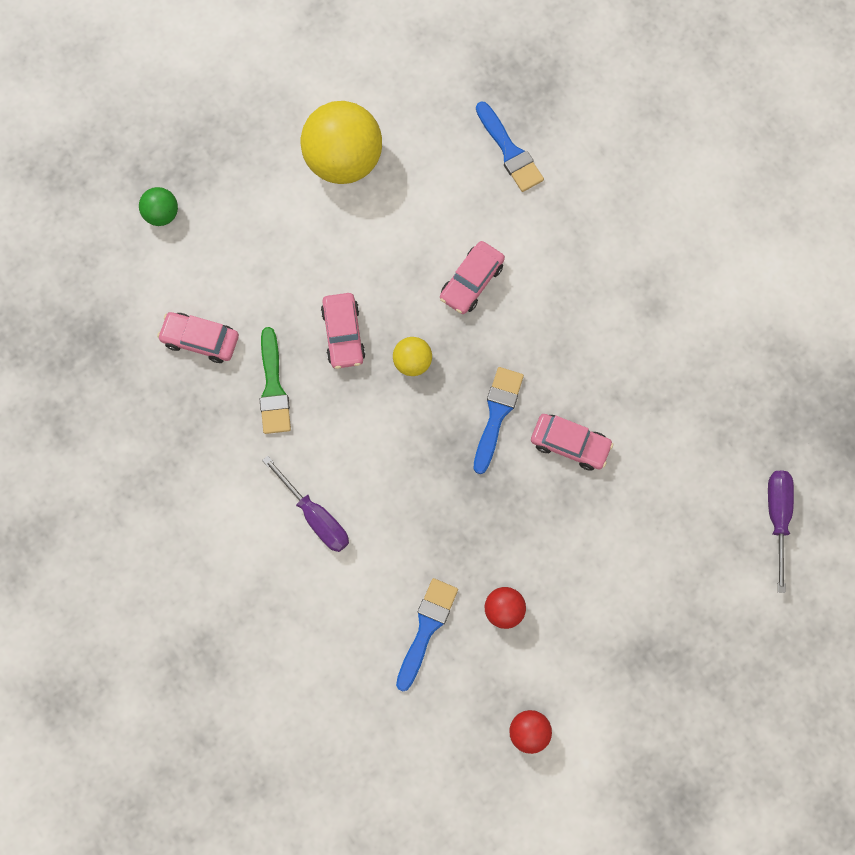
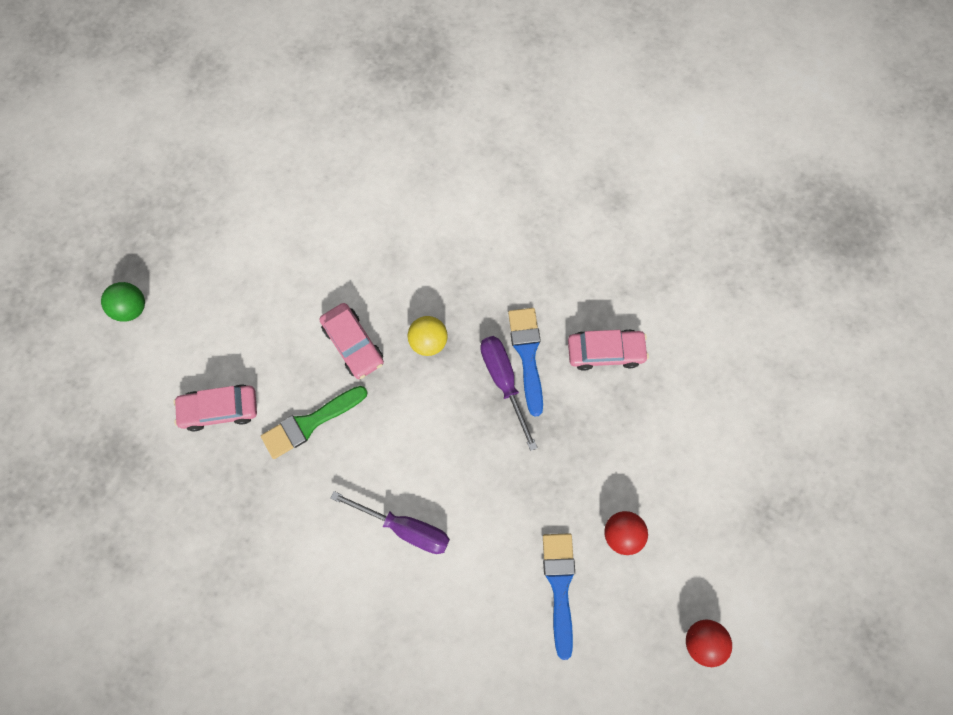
camera: 25 degrees left, 0 degrees up
(273, 388) = (310, 423): green brush -> green brush turned 90 degrees clockwise
(343, 160) = (282, 188): yellow ball -> none
(471, 282) = (448, 246): pink car -> none
(509, 151) = (427, 119): blue brush -> none
(777, 518) = (815, 335): purple screwdriver -> purple screwdriver (503, 381)

